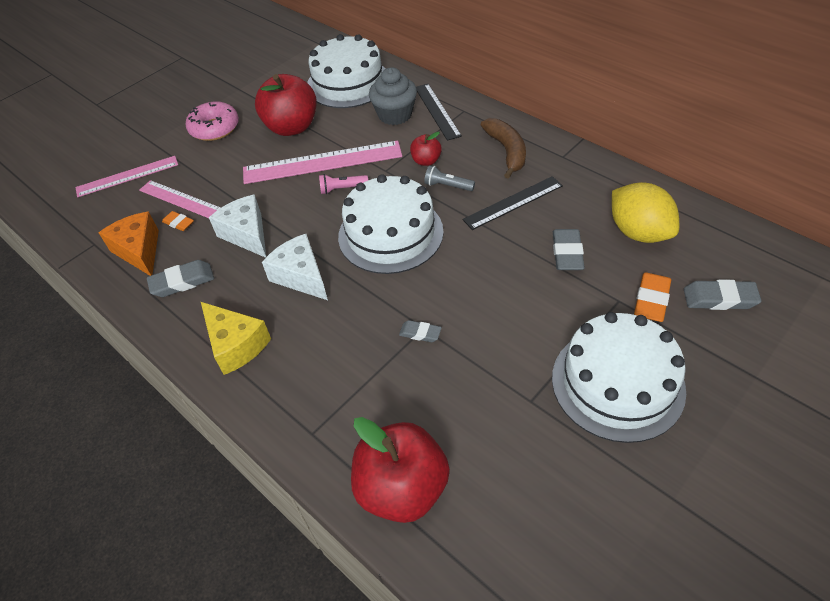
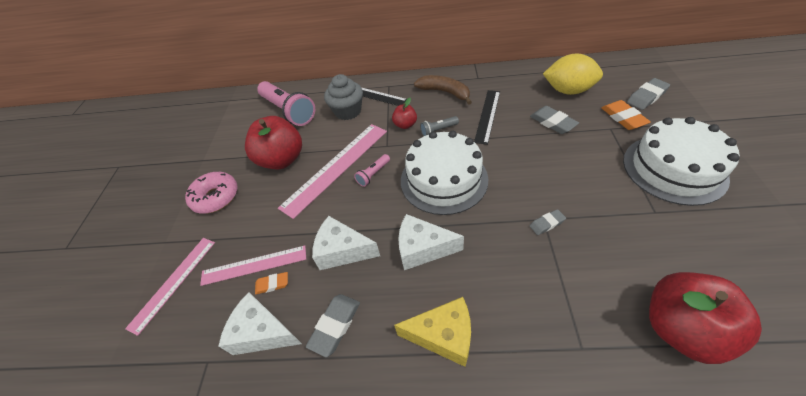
camera: 40 degrees left, 0 degrees up
(139, 251) = (263, 332): orange cheese -> white cheese
(348, 83) = (288, 111): white cake -> pink flashlight

